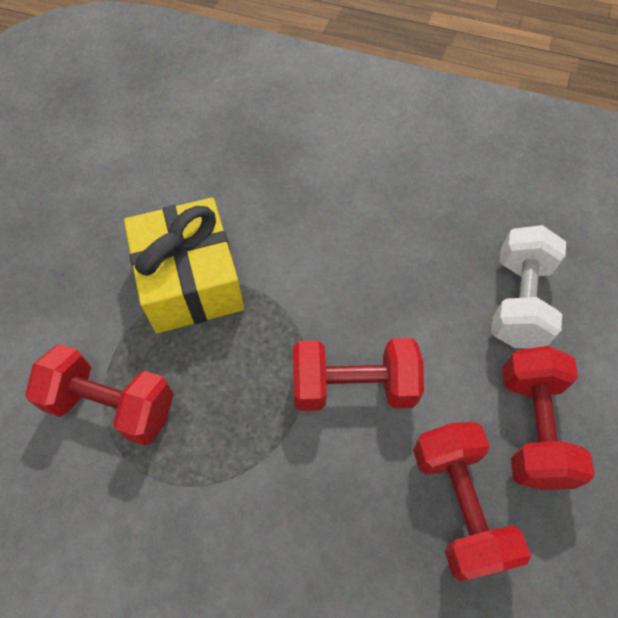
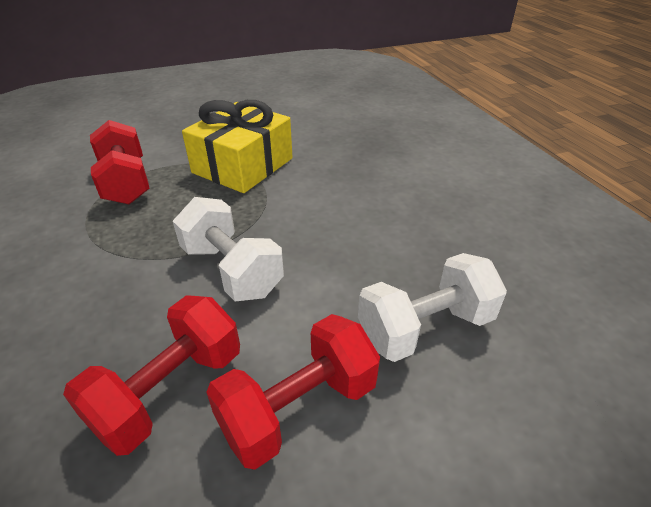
camera: 50 degrees right, 20 degrees down
(353, 386) = (232, 270): red dumbbell -> white dumbbell

